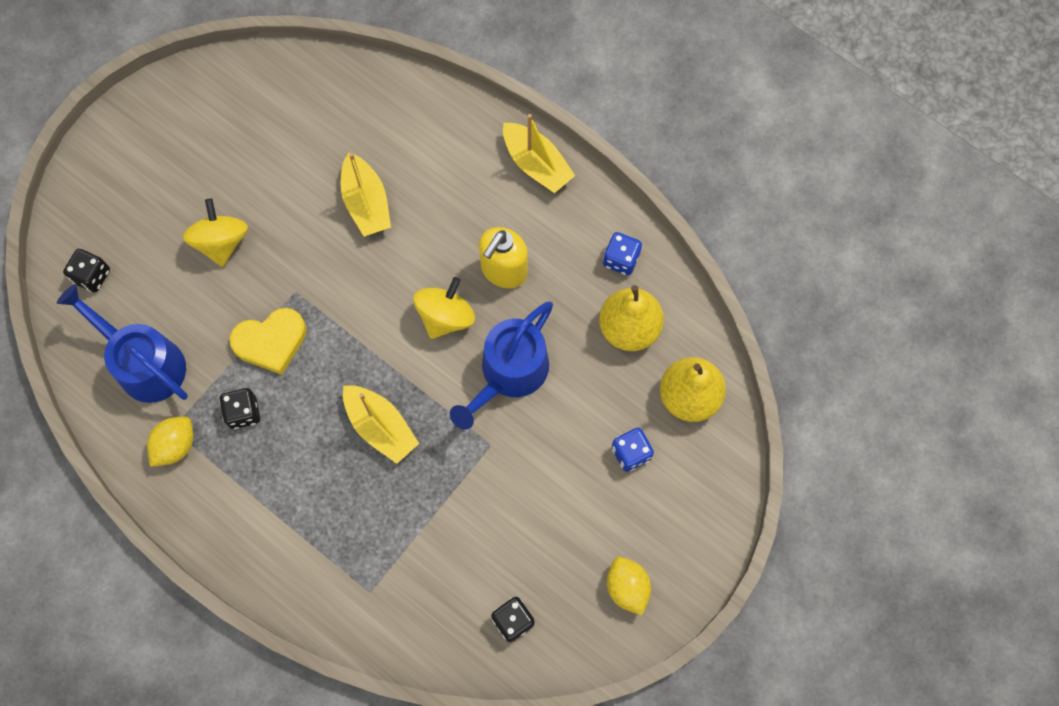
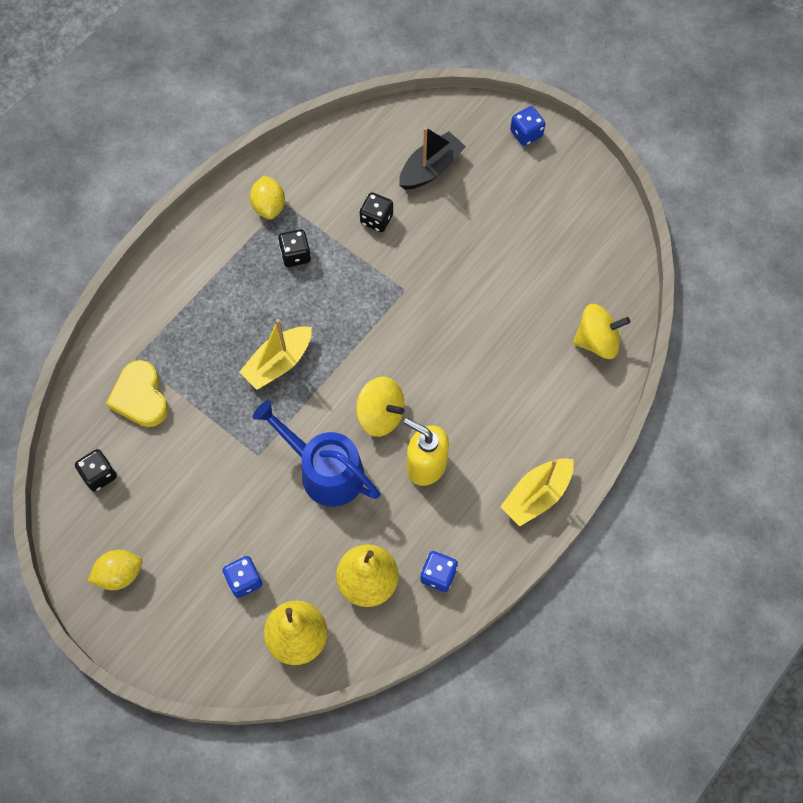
camera: 90 degrees right, 5 degrees down
(92, 276) = (418, 135): black dice -> black dice (376, 219)
(102, 158) = (526, 134): none -> blue dice
(139, 262) = (430, 168): none -> black boat
(144, 363) = (341, 179): blue watering can -> none
(175, 445) = (269, 206): yellow lemon -> yellow lemon turned 45 degrees clockwise
(221, 242) = (450, 229): yellow spinning top -> yellow spinning top (597, 341)
(271, 342) = (358, 273): yellow heart -> yellow heart (140, 397)
(366, 203) = (491, 344): yellow boat -> none

